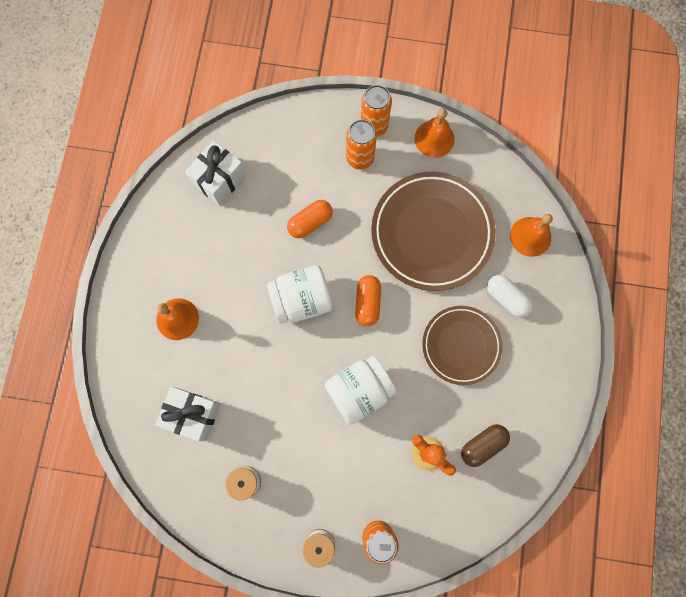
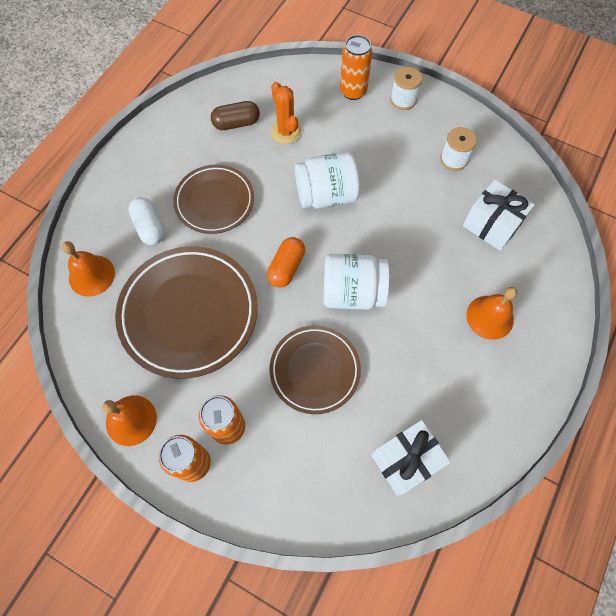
camera: 160 degrees left, 10 degrees down
(310, 222) = (315, 370): orange capsule -> brown plate

